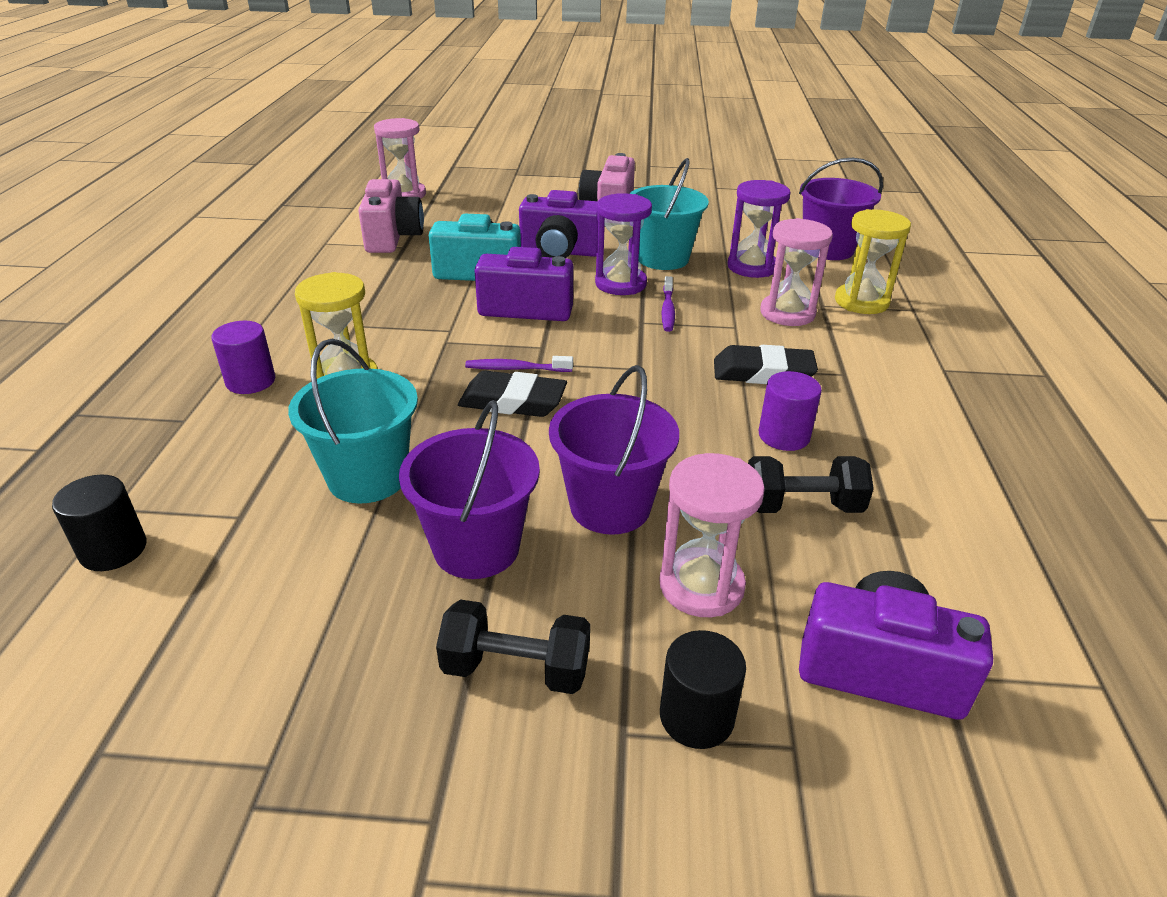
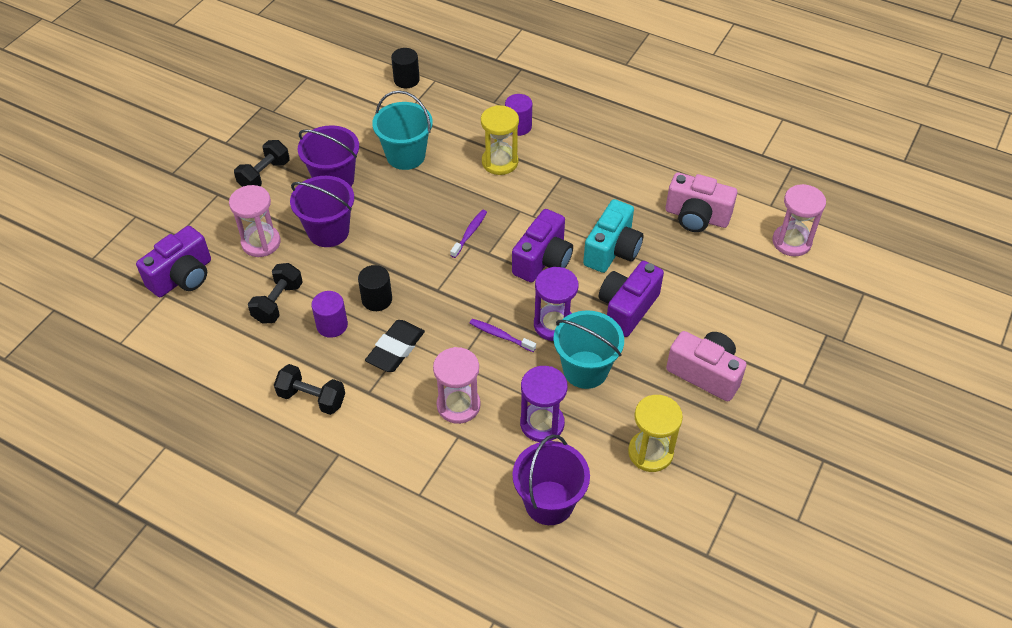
camera: 115 degrees right, 15 degrees up
(512, 401) = (436, 222): black eraser -> none
(696, 716) = (208, 215): black cylinder -> black cylinder (377, 299)
(861, 302) = (448, 465): yellow hourglass -> yellow hourglass (650, 452)
(906, 413) = (312, 398): none -> black dumbbell

